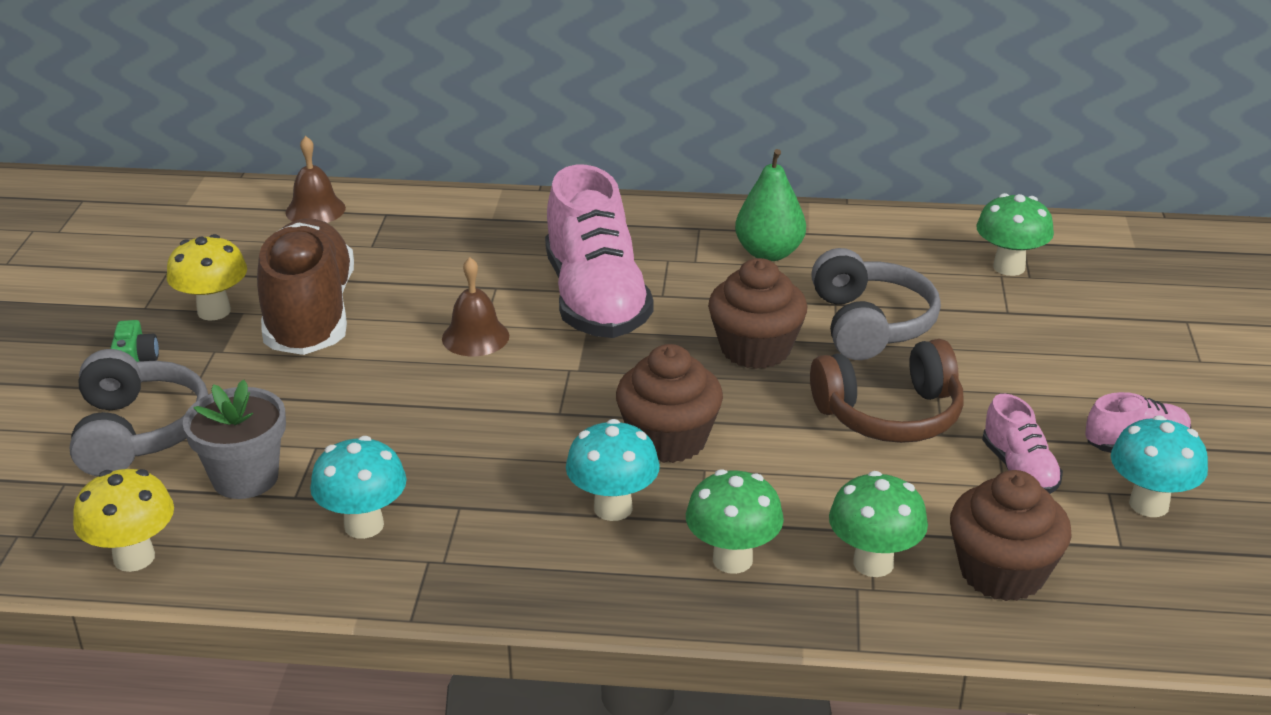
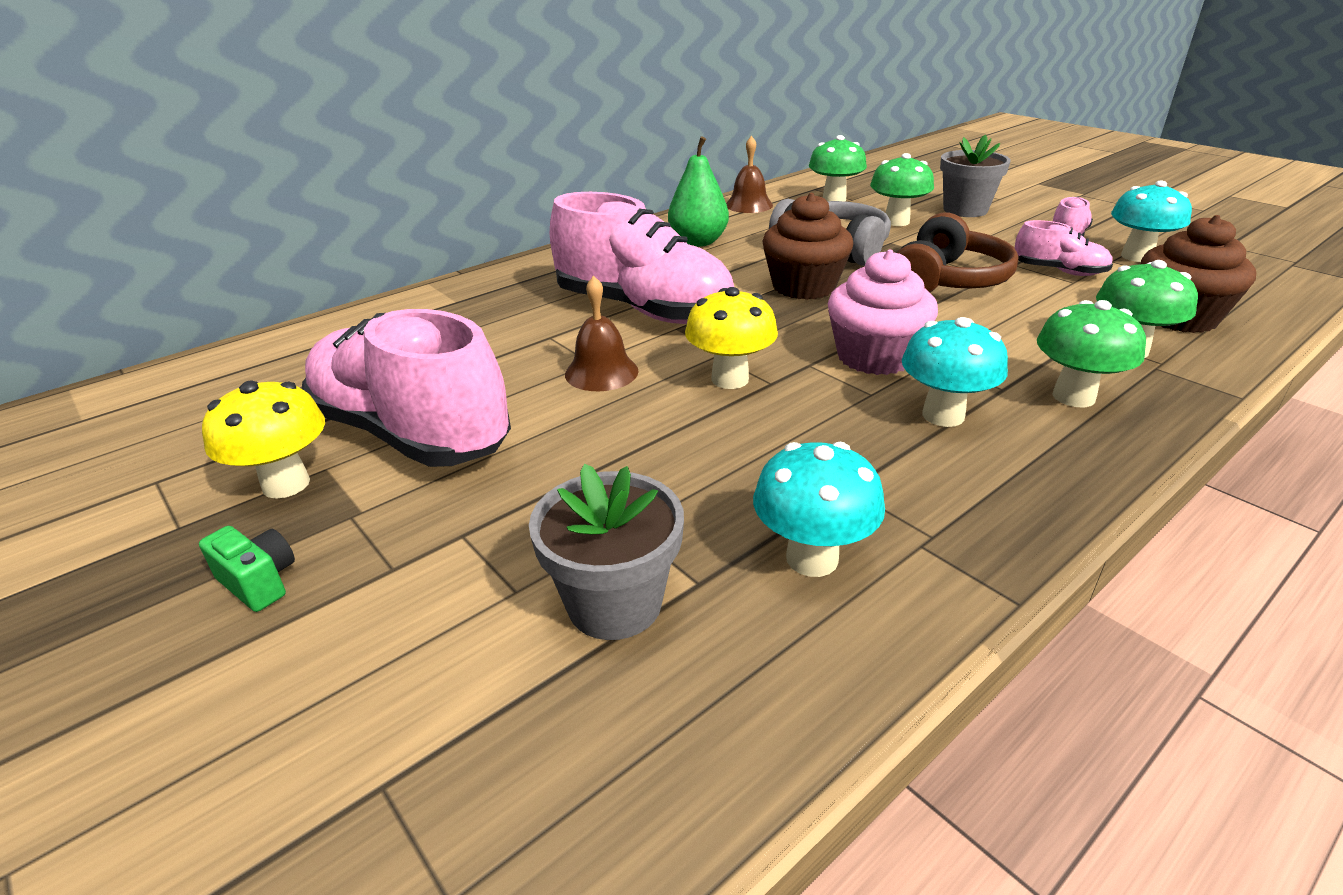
camera: 45 degrees left, 0 degrees up
(134, 558) = (651, 794): yellow mushroom -> yellow mushroom (730, 379)
(138, 432) = (392, 650): grey headphones -> none
(310, 315) = (411, 433): brown shoe -> pink shoe
(315, 210) = (264, 361): brown bell -> brown bell (749, 205)
(668, 440) = (874, 357): brown cupcake -> pink cupcake
(1004, 328) = (896, 221): none -> green mushroom
(1116, 353) = (965, 210): none -> grey flower pot

